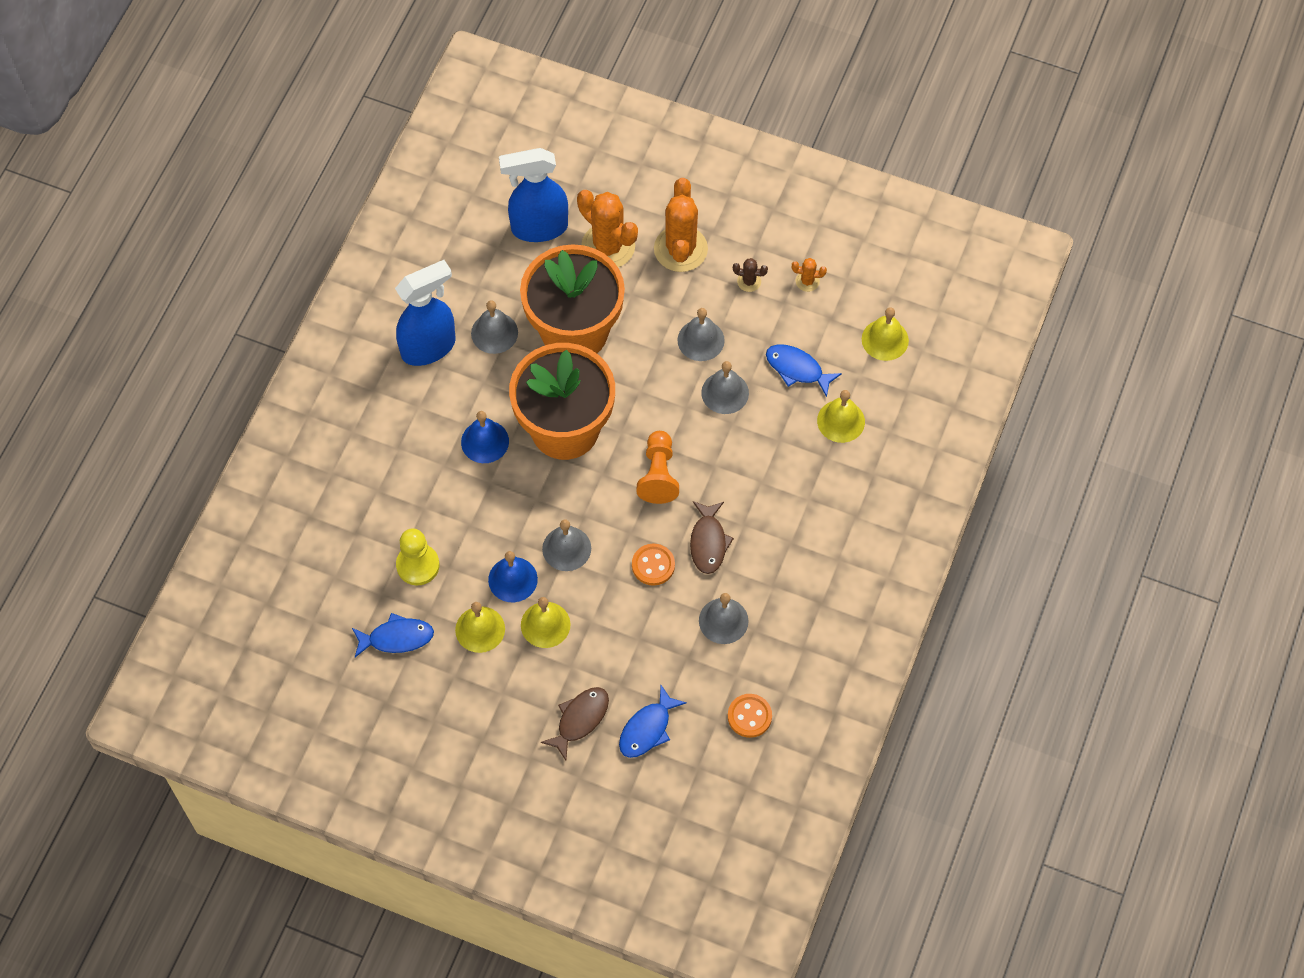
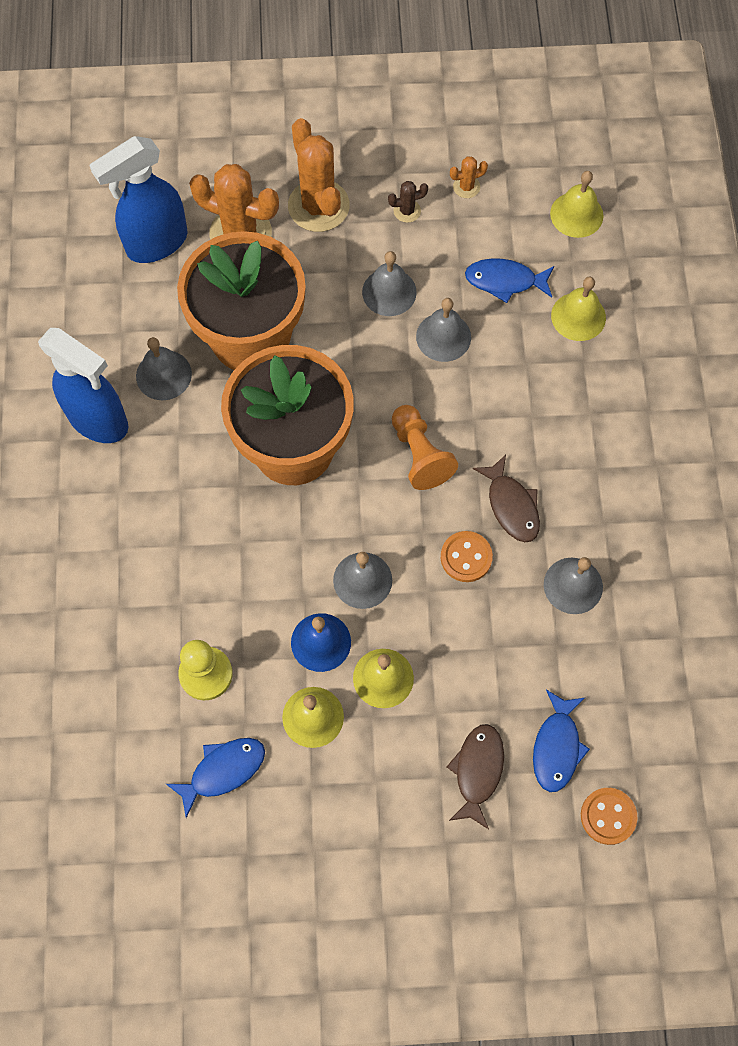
camera: 25 degrees left, 5 degrees up
(429, 347) = (99, 420): blue spray bottle -> blue spray bottle turned 90 degrees clockwise
(485, 441) = (212, 499): blue bell -> none
(749, 716) = (658, 681): orange button -> orange button (608, 816)

